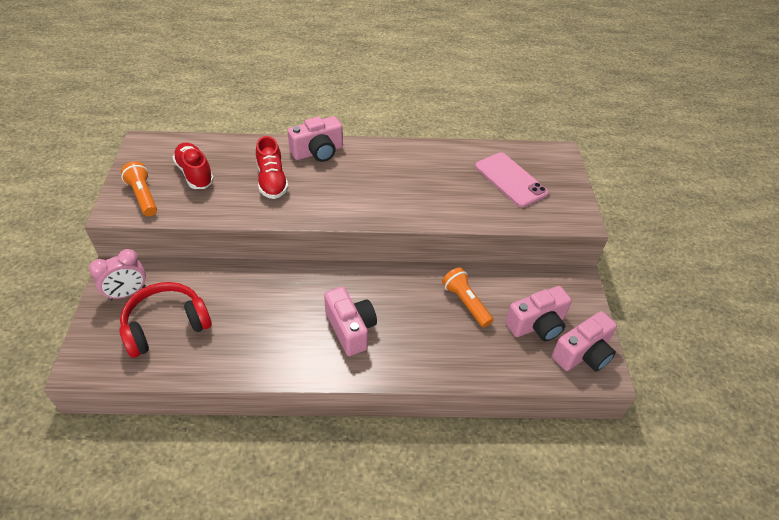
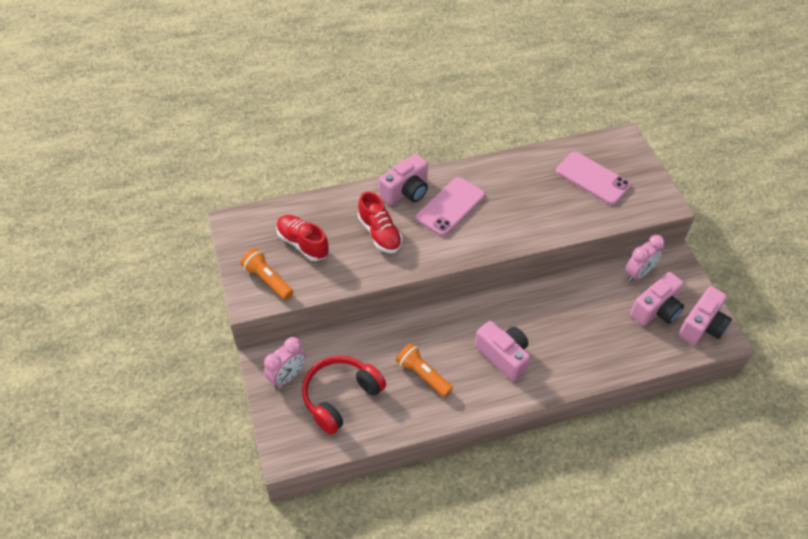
camera: 15 degrees left, 5 degrees up
(353, 173) = (450, 206): none -> pink phone
(465, 303) = (589, 305): orange flashlight -> orange flashlight (422, 375)
(532, 285) = (638, 273): none -> pink clock

